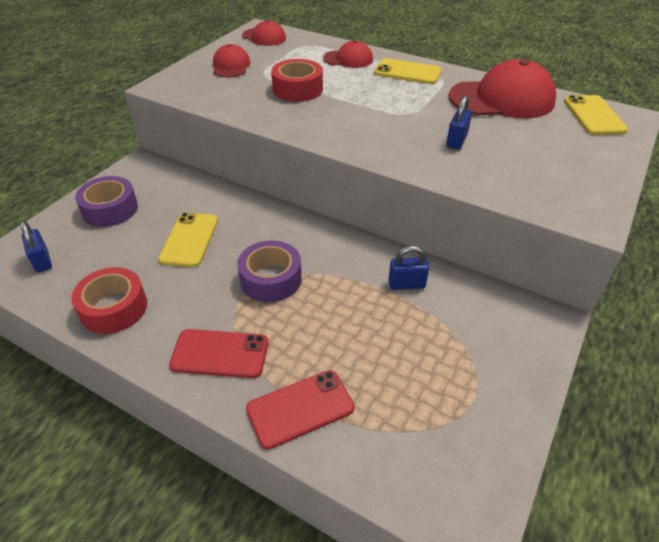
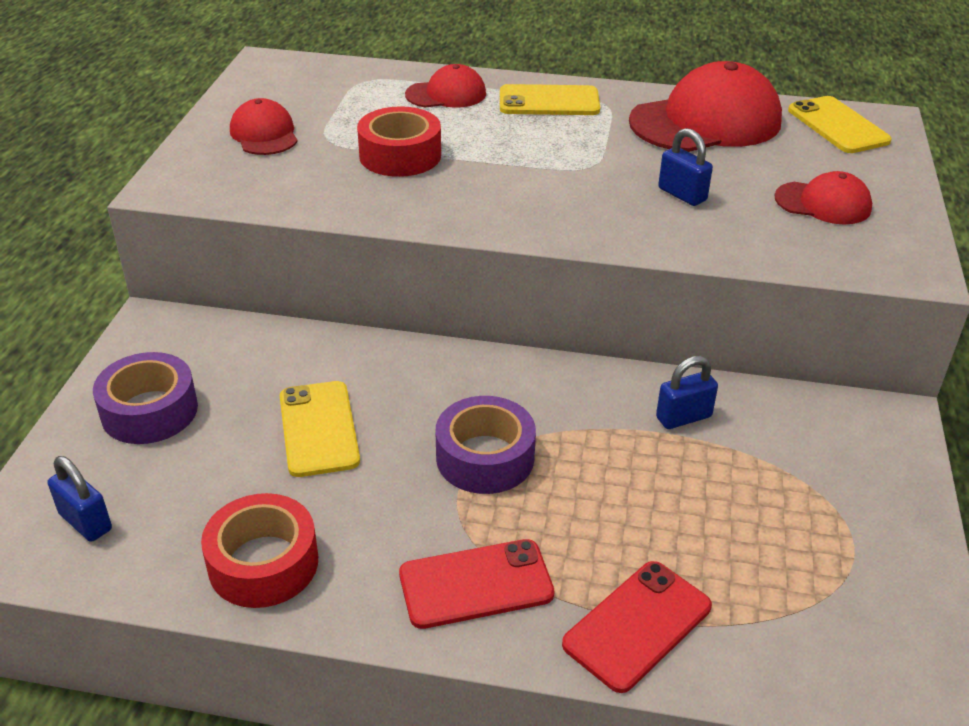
camera: 20 degrees left, 5 degrees down
(264, 37) = (285, 77): red cap -> red cap (823, 203)
(456, 141) = (682, 194): blue padlock -> blue padlock turned 45 degrees counterclockwise

